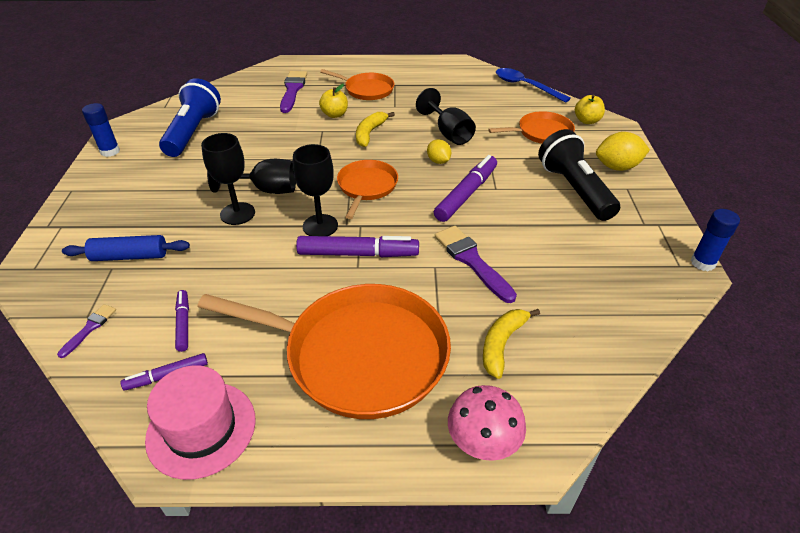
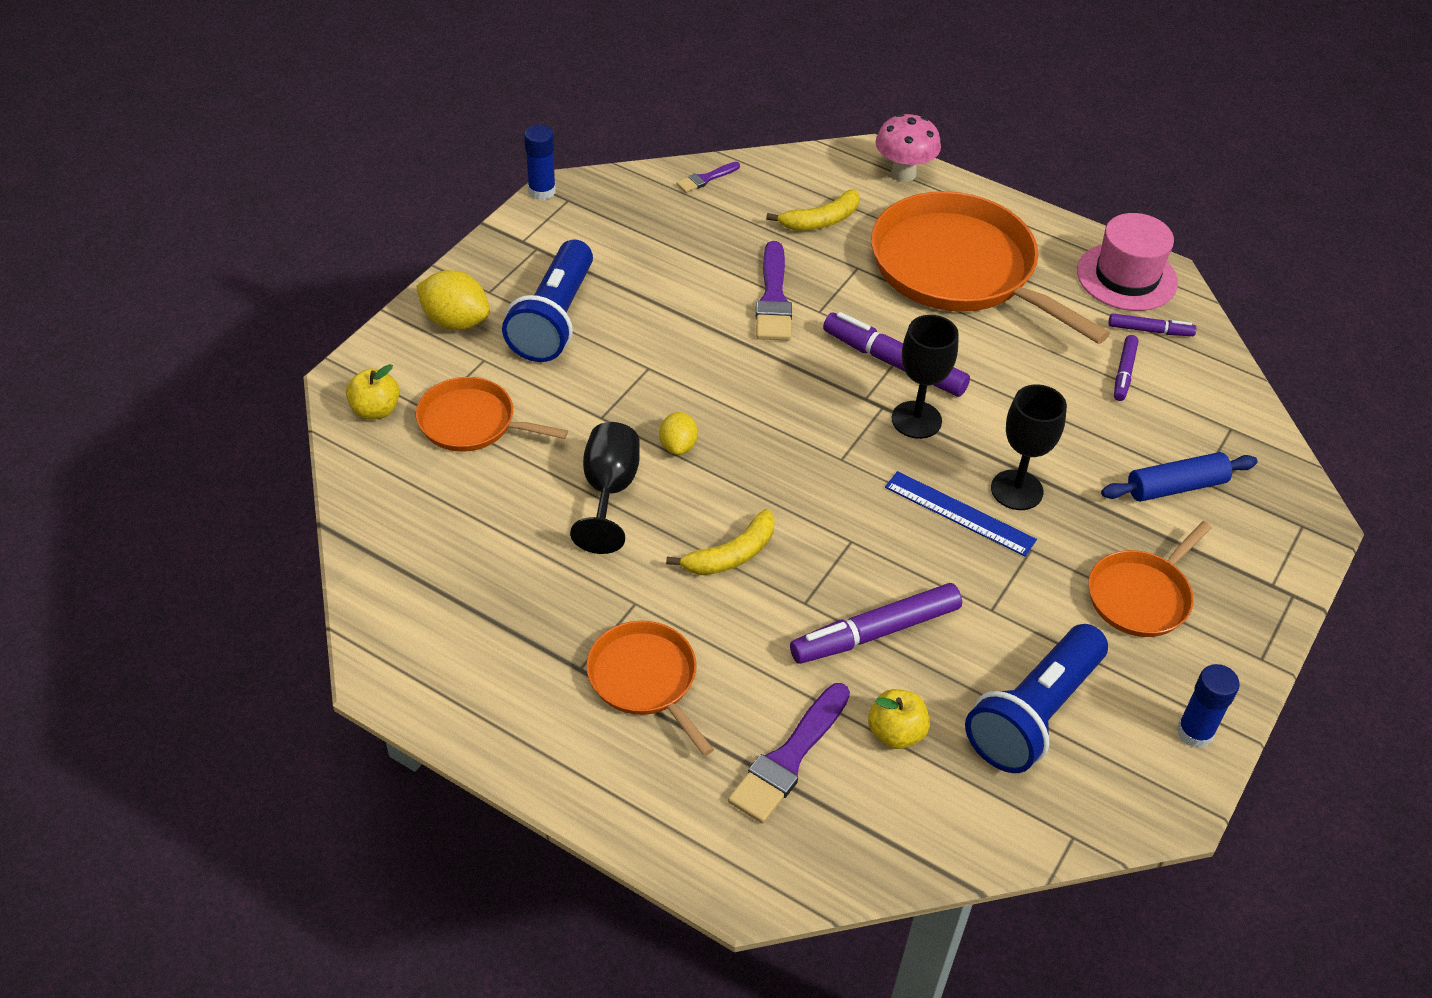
camera: 150 degrees left, 5 degrees up
(89, 328) = (1227, 412): purple brush -> purple brush (706, 179)
(130, 256) = (1175, 487): blue rolling pin -> blue rolling pin turned 45 degrees counterclockwise
(266, 190) = (959, 513): black goblet -> blue ruler
(334, 114) = (756, 634): yellow apple -> yellow apple (896, 733)
(366, 187) = (815, 451): orange pan -> orange pan (1141, 596)
(466, 194) = (694, 377): purple marker -> purple marker (875, 633)
(525, 86) = (357, 534): blue spoon -> none
(574, 189) = (554, 319): black flashlight -> blue flashlight

